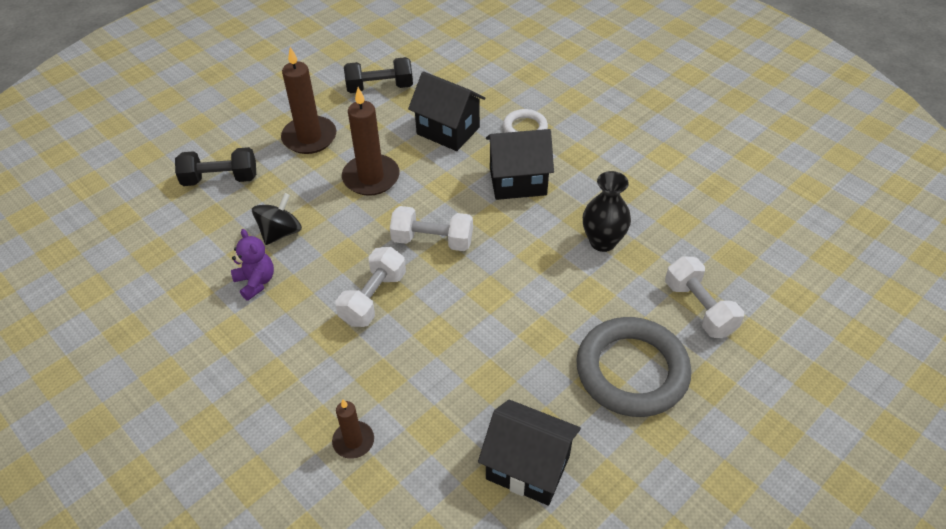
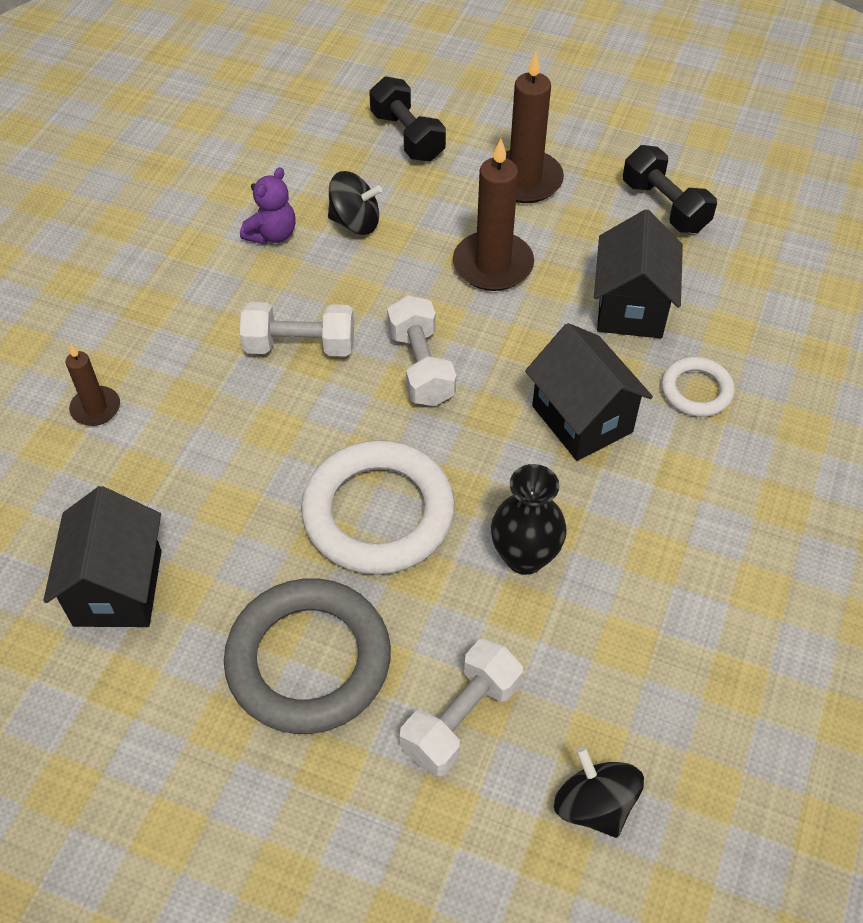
camera: 65 degrees right, 5 degrees up
(537, 300) = (378, 513): none -> white ring
(770, 269) = (594, 804): none -> black spinning top

